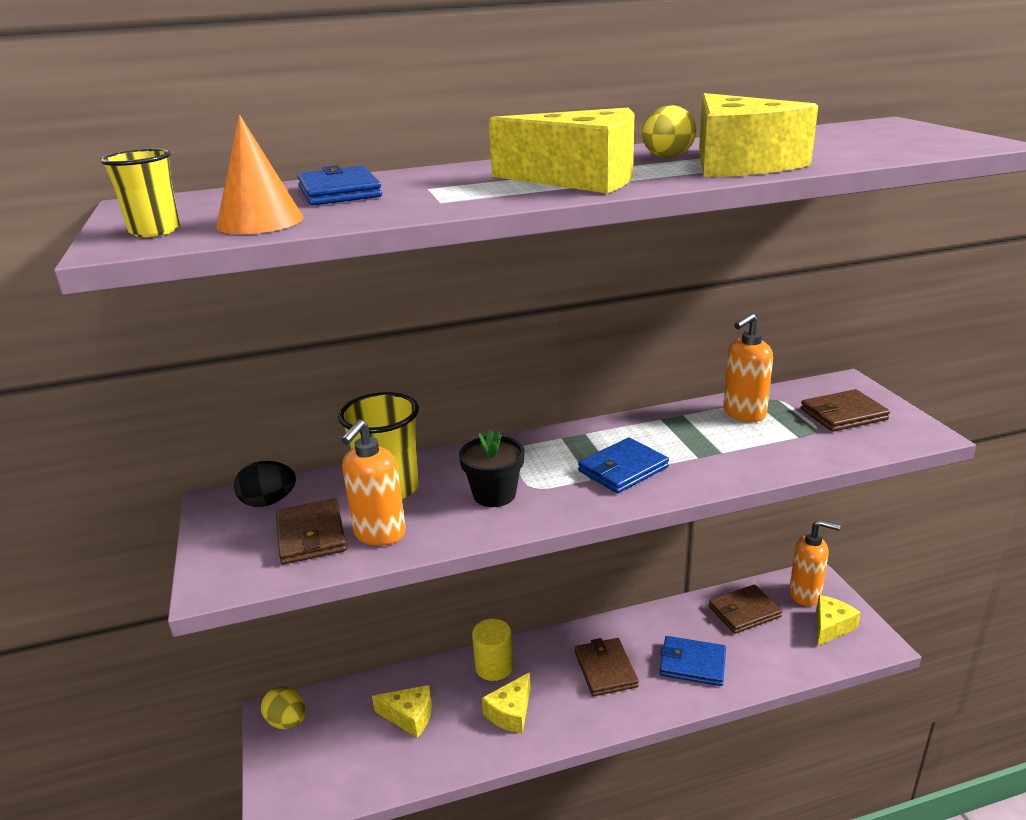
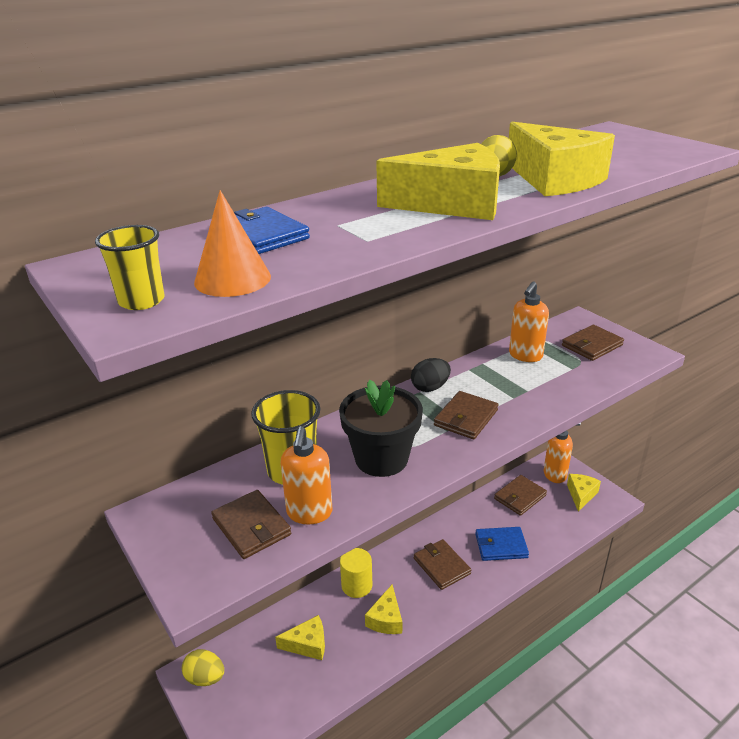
camera: 20 degrees left, 5 degrees up
(268, 502) = (193, 504): black egg -> black egg (430, 387)
(494, 494) = (381, 459): black flower pot -> black flower pot, size x1.53
(623, 469) = (466, 418): blue wallet -> brown wallet

